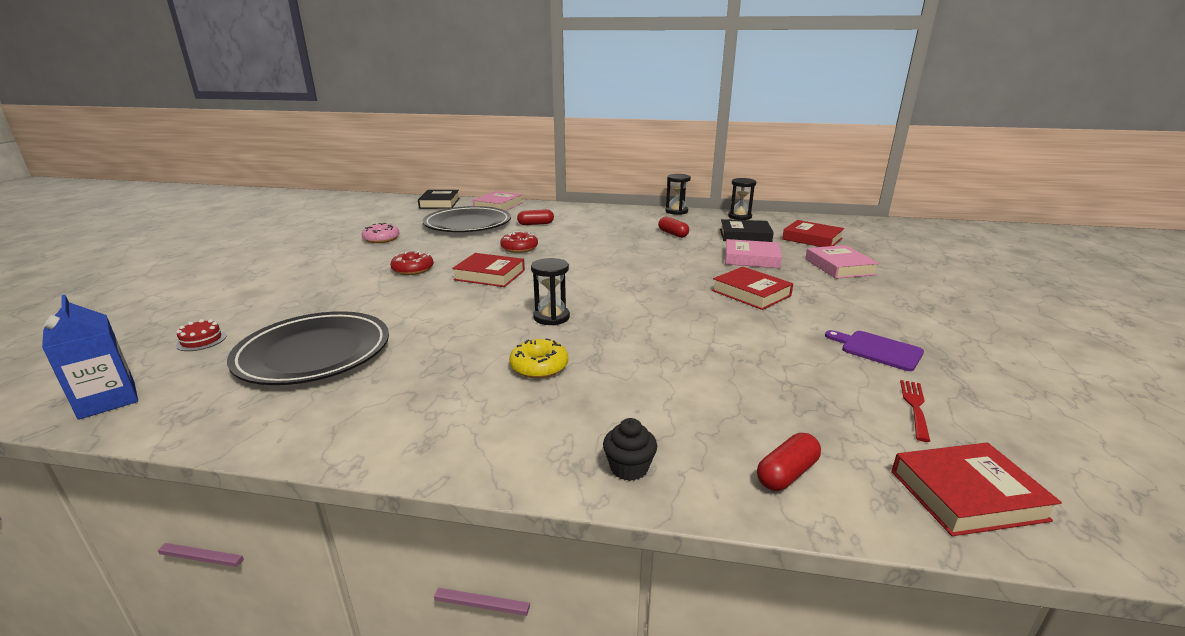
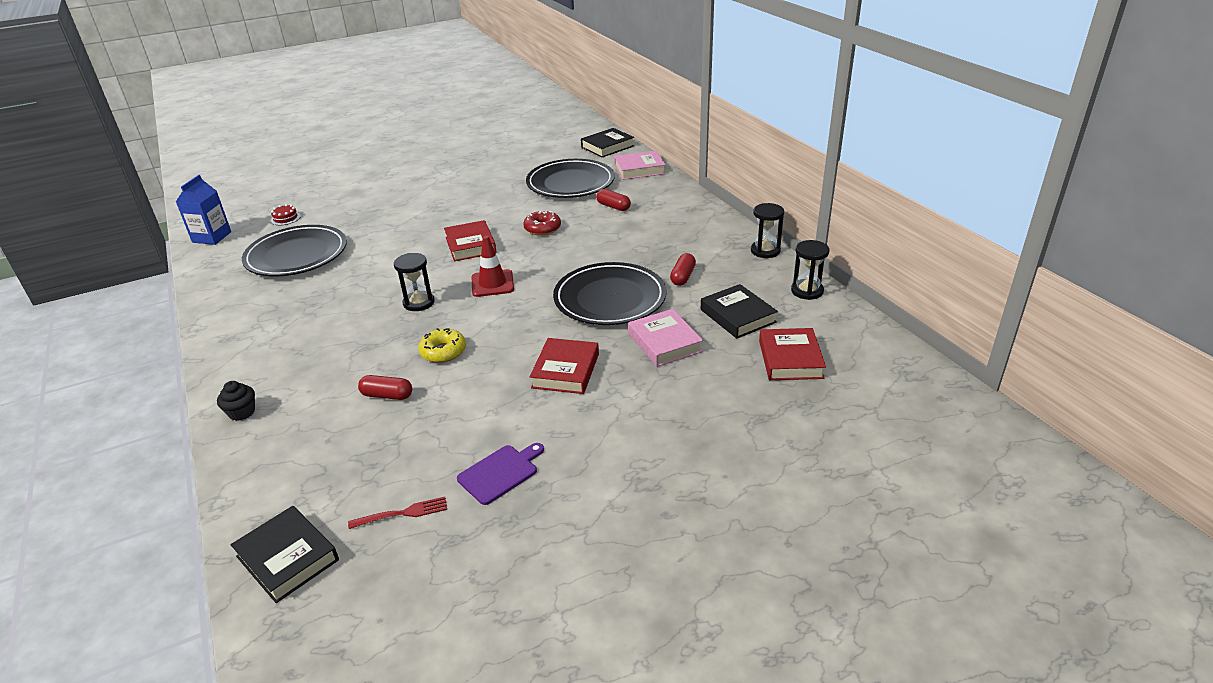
camera: 55 degrees right, 10 degrees up
(381, 239) = (492, 174): pink donut -> none
(413, 269) = (448, 215): red donut -> none
(539, 366) = (339, 332): yellow donut -> yellow donut (443, 351)
(574, 283) = (492, 283): none -> red traffic cone
(668, 257) = (610, 299): none -> black plate
(787, 473) = (269, 473): red capsule -> red capsule (387, 395)
(839, 267) = (710, 401): pink book -> none
(877, 350) = (500, 473): purple cutting board -> purple cutting board turned 45 degrees clockwise
(967, 495) = (287, 558): red book -> black book

